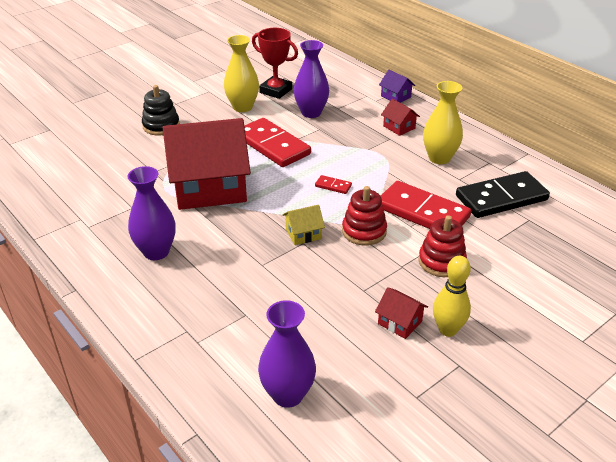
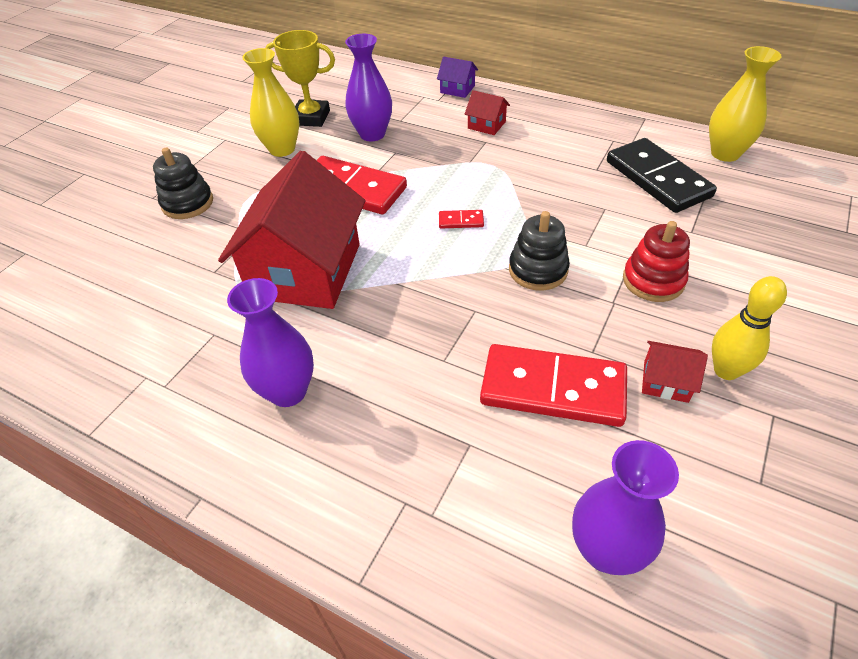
camera: 20 degrees left, 10 degrees up
(210, 187) = (306, 271): red house -> red house turned 45 degrees counterclockwise
(276, 91) = (311, 118): red trophy -> yellow trophy
(303, 234) = (467, 297): yellow house -> none
(364, 231) = (538, 270): red stacking toy -> black stacking toy
(422, 212) = (586, 223): red domino -> red domino (553, 389)
(439, 158) = (557, 150): yellow vase -> yellow vase (725, 153)
(501, 198) = (657, 179): black domino -> black domino turned 75 degrees counterclockwise

